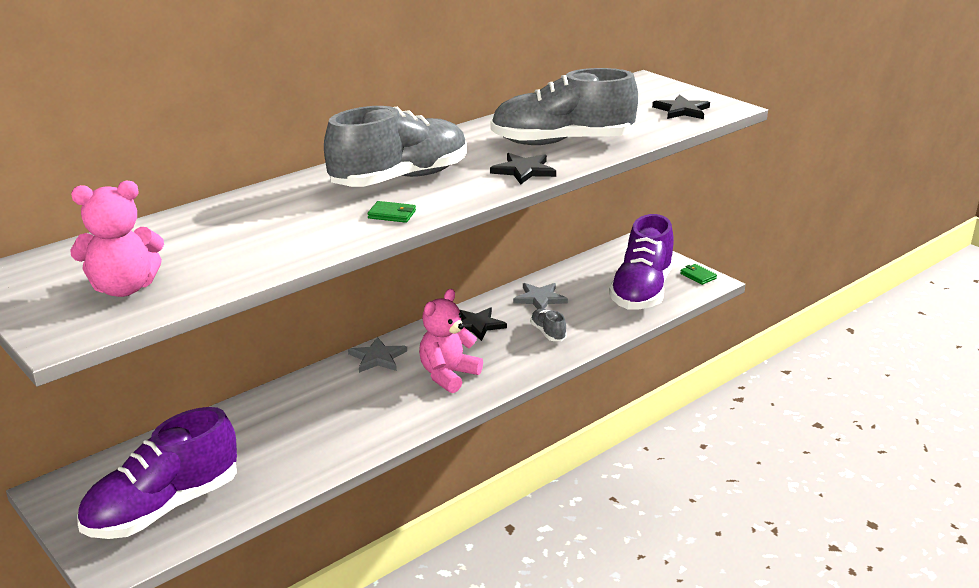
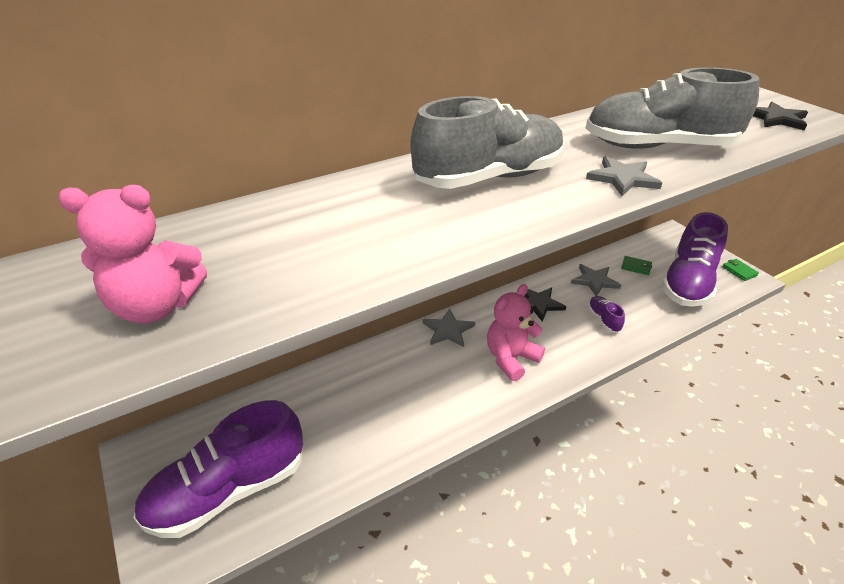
camera: 10 degrees right, 10 degrees up
(392, 214) = (479, 225): green wallet -> green wallet (636, 267)
(523, 170) = (622, 178): black star -> grey star
(548, 333) = (603, 320): grey shoe -> purple shoe

